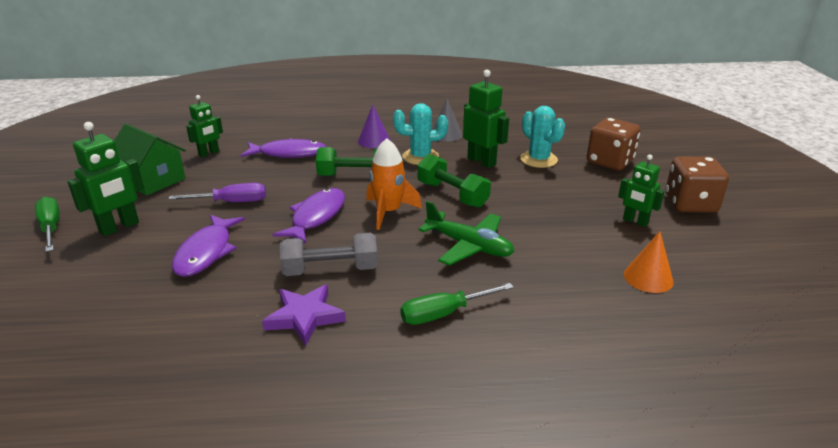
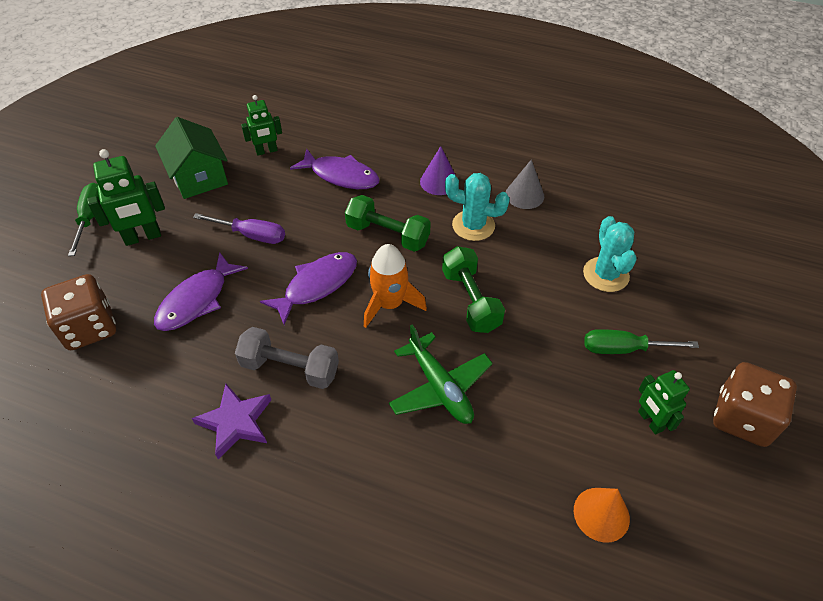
camera: 25 degrees right, 20 degrees up
(443, 314) = (358, 473): green screwdriver -> green screwdriver (623, 349)
(481, 161) = (537, 256): green robot -> none
(610, 162) = (692, 308): brown dice -> brown dice (89, 328)

